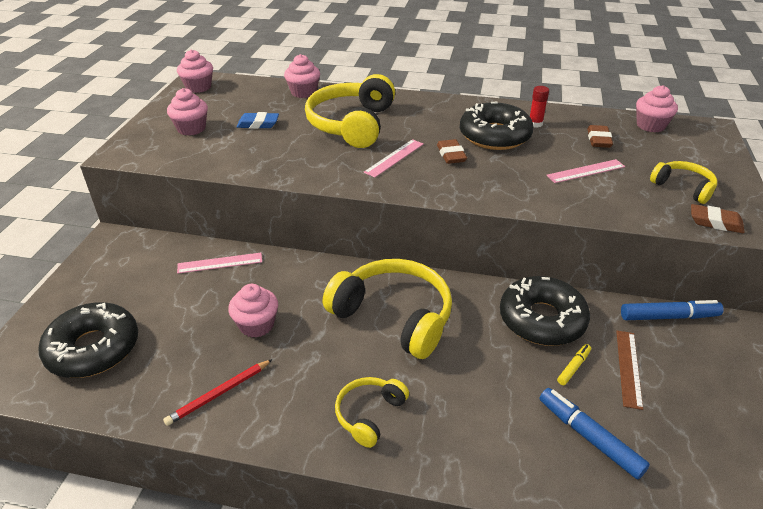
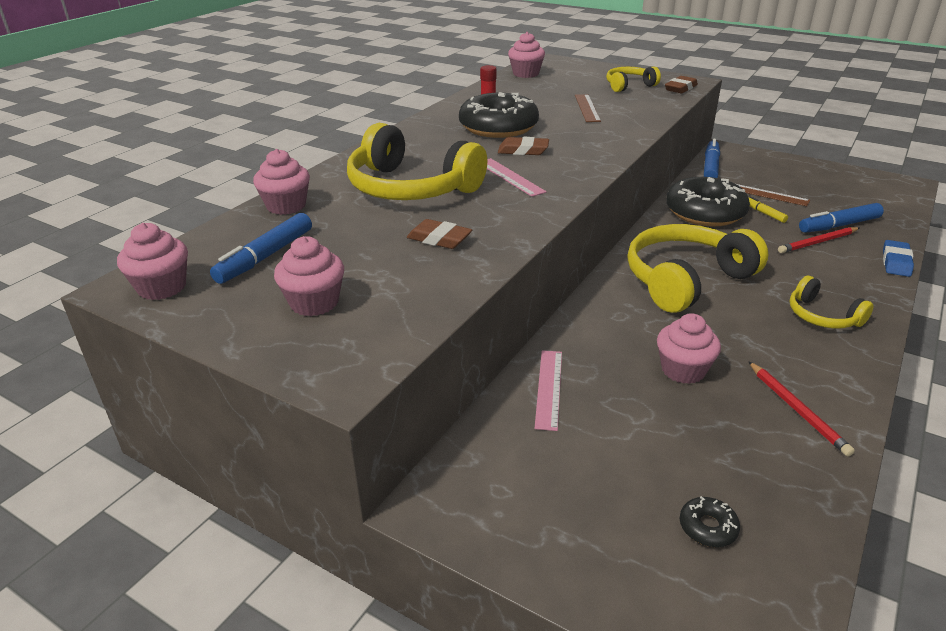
camera: 70 degrees left, 5 degrees down
(93, 349) = (708, 527): black donut -> black donut, size x0.41
(238, 103) = (265, 257): none -> blue marker
(258, 124) = (352, 247): blue eraser -> blue eraser (896, 262)
(530, 415) = (818, 242): none -> red pencil
(586, 171) = (587, 108): pink ruler -> brown ruler
(598, 140) = (536, 93): brown eraser -> brown eraser (439, 239)

